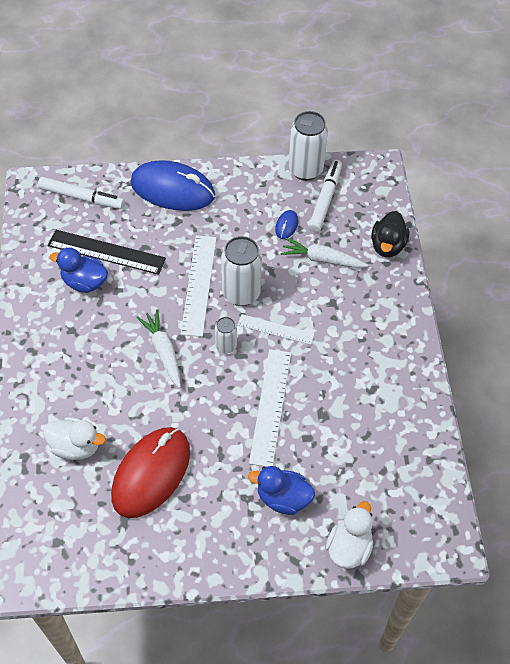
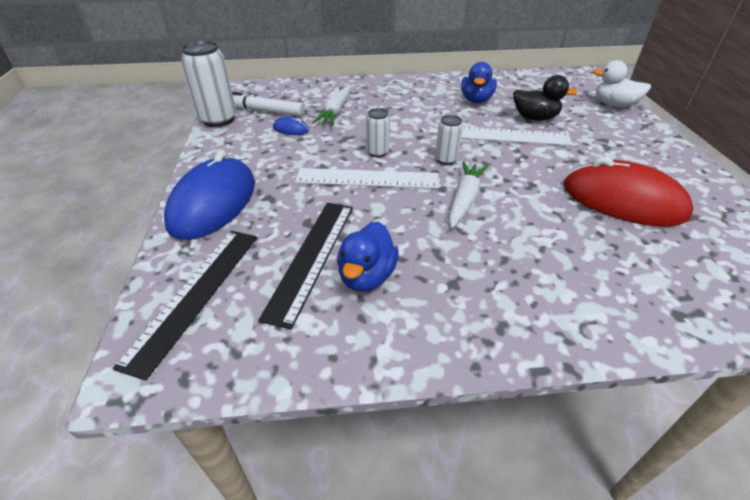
camera: 90 degrees left, 15 degrees down
(76, 446) = (629, 262): white duck -> none
(81, 197) = (195, 294): white marker -> black ruler
(163, 351) = (464, 200): white carrot -> white carrot turned 135 degrees clockwise
(241, 293) = (377, 152): white can -> white can, size x0.54
(275, 329) = (419, 134): white ruler -> none
(283, 498) = (593, 130): blue duck -> blue duck (476, 100)
(387, 246) = (322, 86): black duck -> black duck (534, 118)

